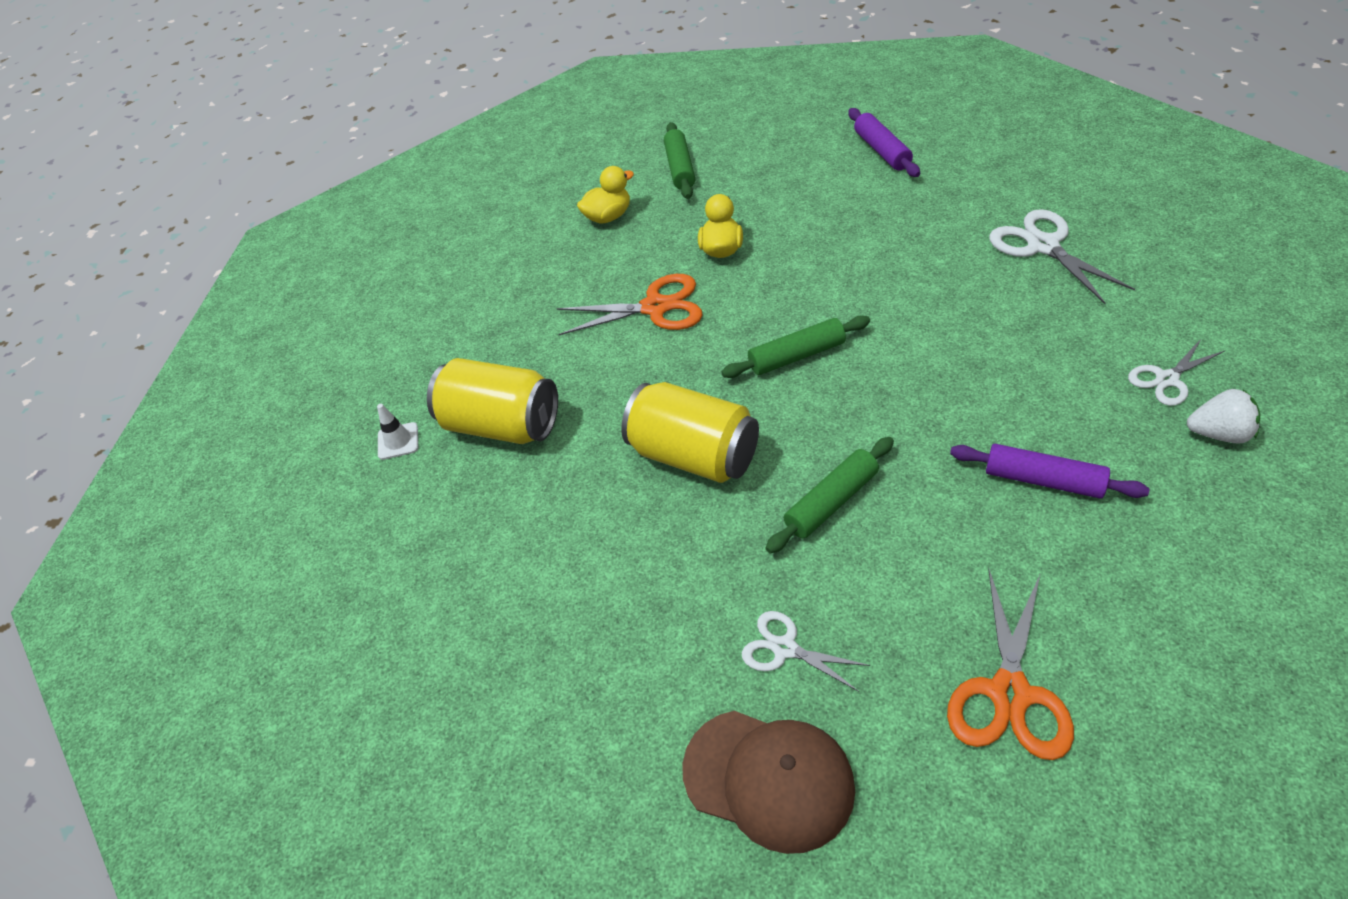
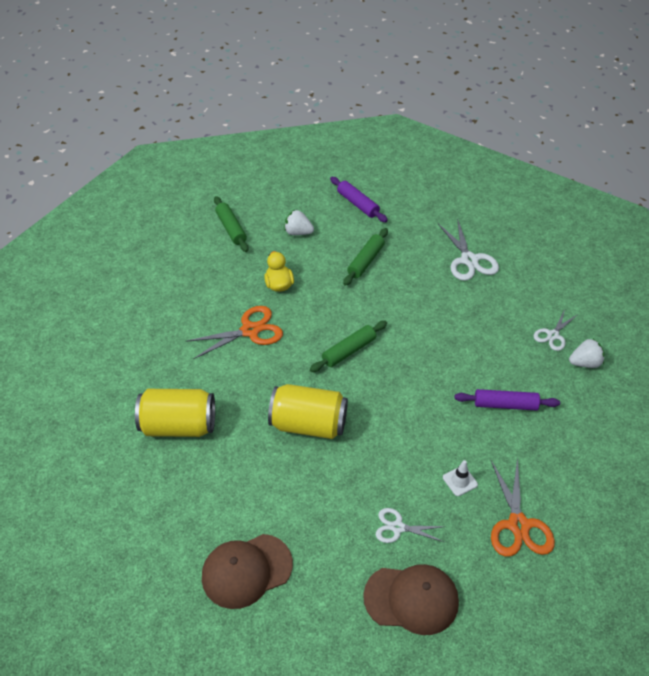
camera: 25 degrees left, 0 degrees up
(398, 441) = (111, 448): white traffic cone -> white traffic cone (460, 481)
(515, 662) = (246, 571): none -> brown cap
(608, 217) = (195, 269): yellow duck -> none
(776, 181) = (298, 232): none -> white strawberry
(831, 502) = (397, 438): green rolling pin -> green rolling pin (365, 261)
(1043, 245) = (469, 260): white scissors -> white scissors turned 150 degrees counterclockwise

